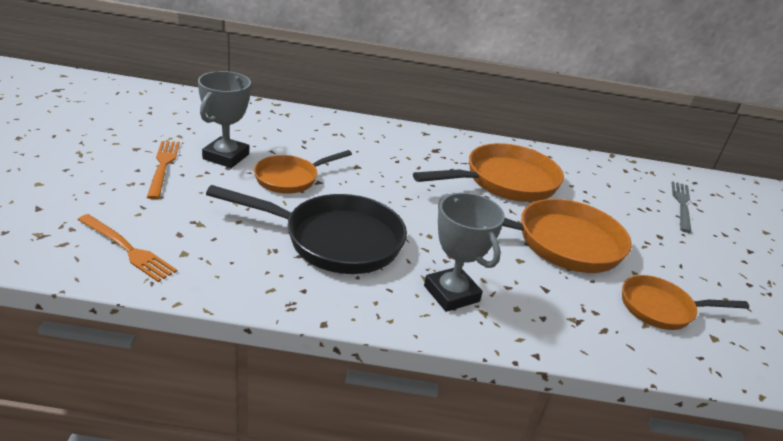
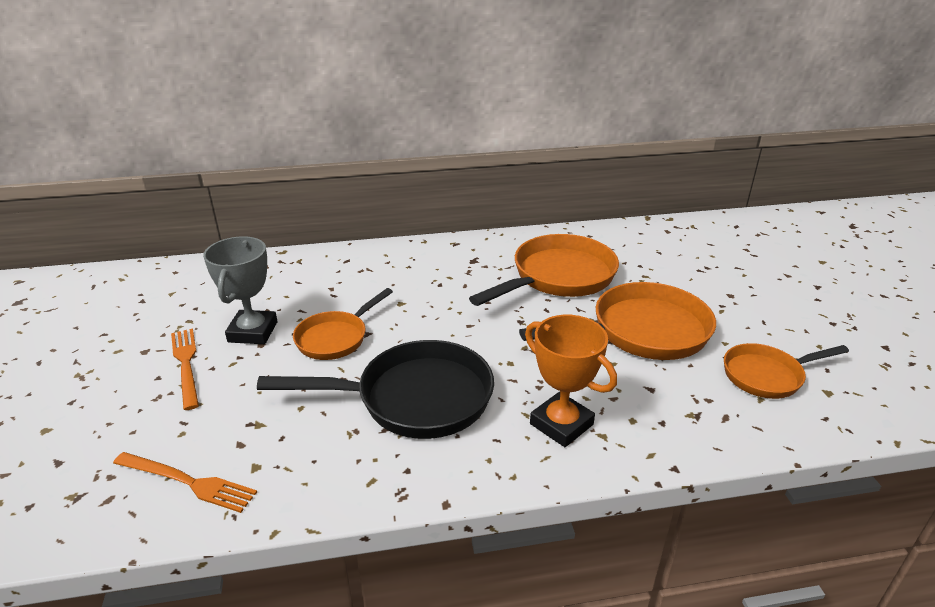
camera: 10 degrees left, 0 degrees up
(451, 294) = (561, 424): grey trophy -> orange trophy
(681, 204) = (735, 254): grey fork -> none

